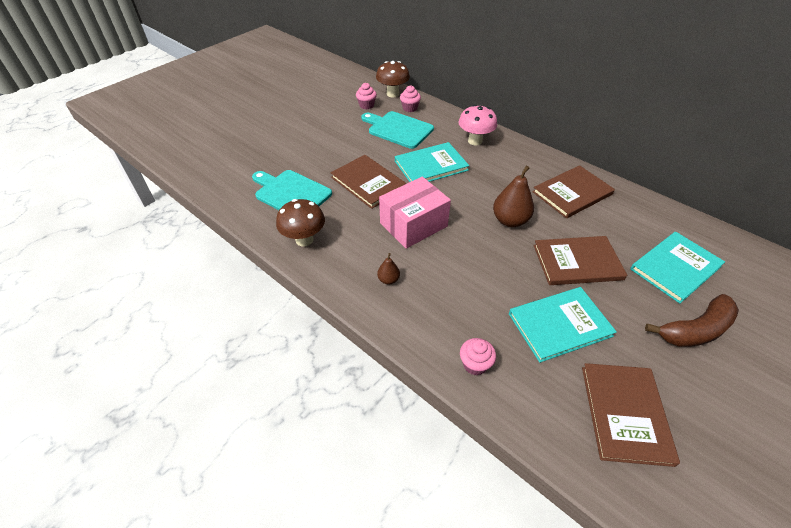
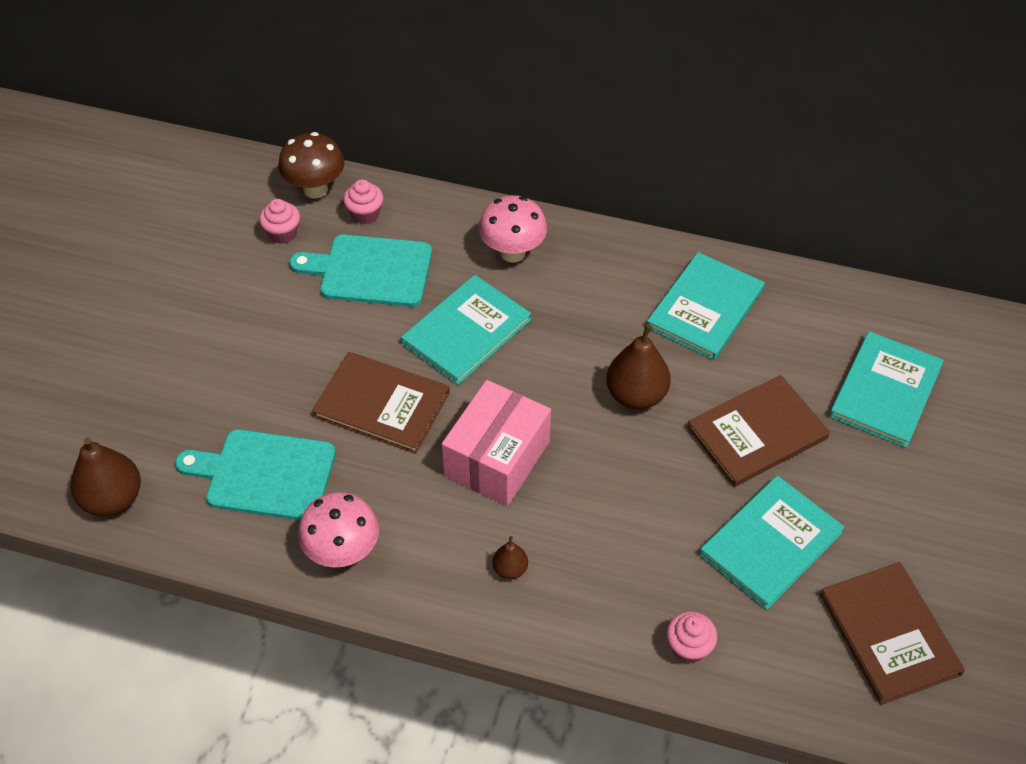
camera: 25 degrees left, 5 degrees up
(215, 180) = (112, 499): none -> brown pear
(304, 240) = (343, 553): brown mushroom -> pink mushroom
(572, 193) = (705, 308): brown book -> turquoise book
(695, 330) = (935, 481): brown banana -> none

